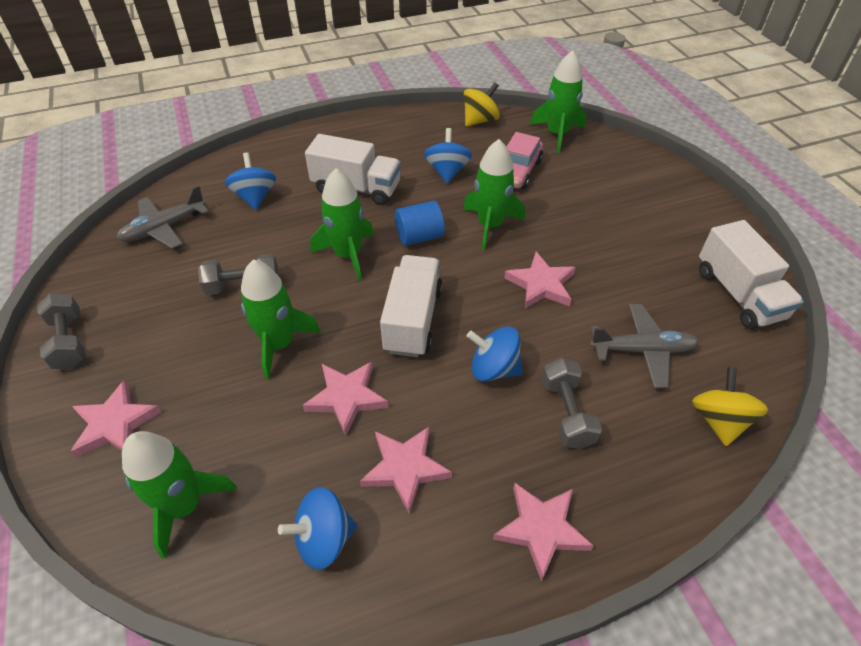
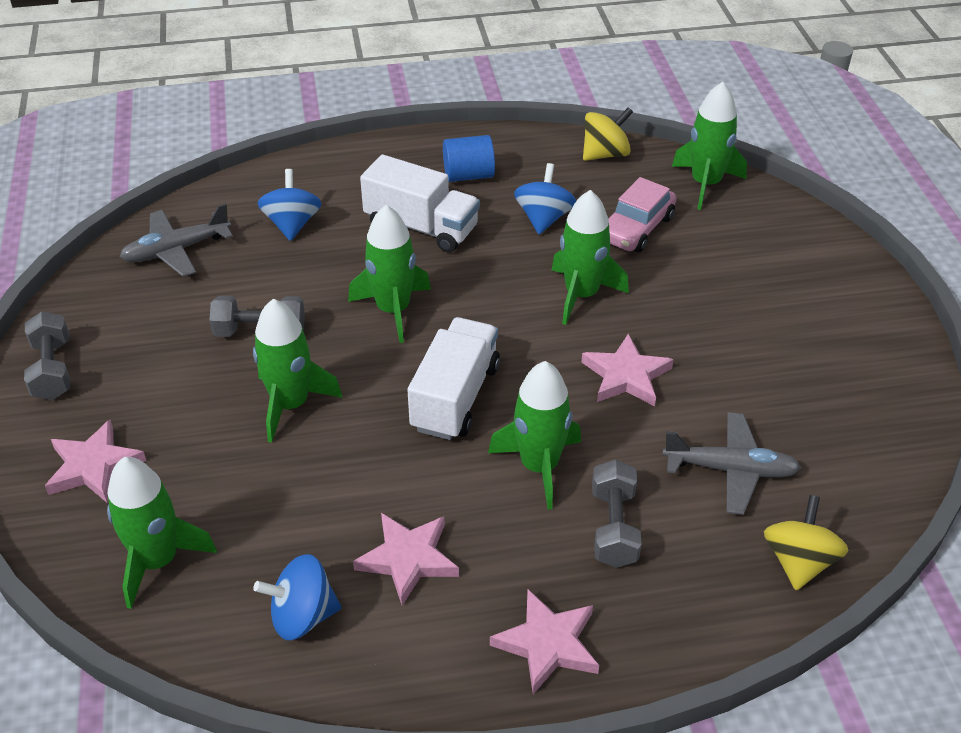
camera: 10 degrees right, 5 degrees down
(347, 398) = (357, 475): pink star -> none
(419, 237) = (487, 298): blue cylinder -> blue cylinder (468, 175)
(493, 369) = (539, 466): blue spinning top -> green rocket
(738, 294) = (879, 420): white truck -> none

